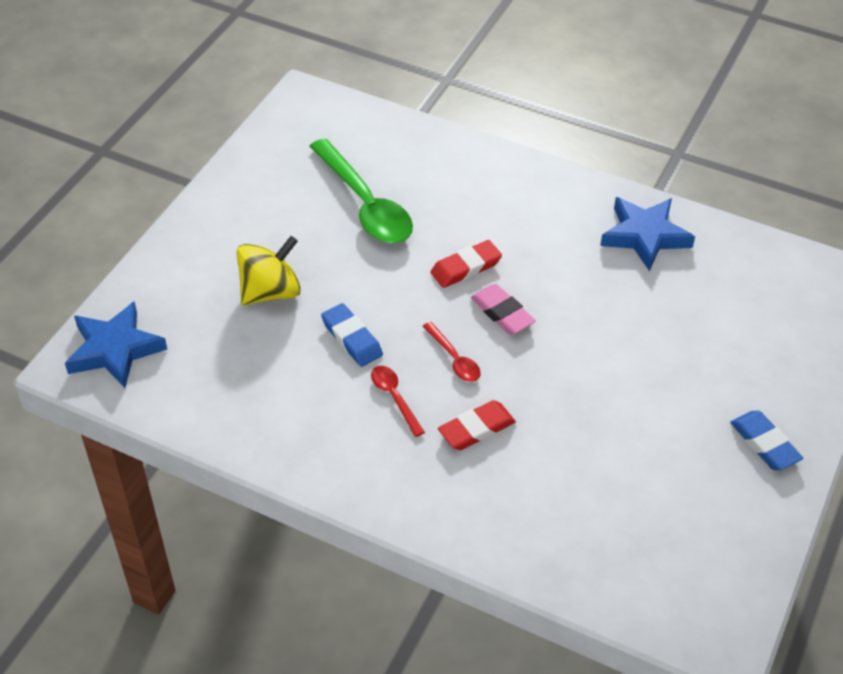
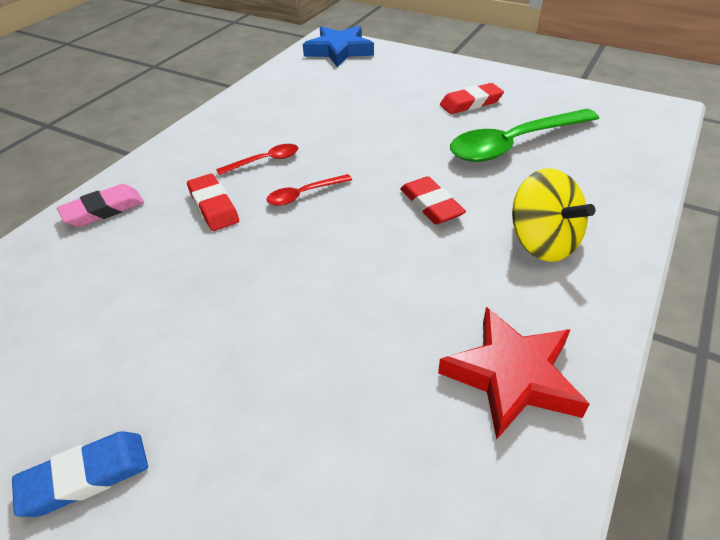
camera: 95 degrees right, 5 degrees down
(270, 292) = (394, 102): yellow spinning top -> yellow spinning top (542, 242)
(279, 228) = (471, 103): none -> red eraser
(352, 338) = (338, 139): blue eraser -> none
(502, 313) = (363, 228): pink eraser -> pink eraser (103, 210)
(644, 236) = (512, 376): blue star -> red star

